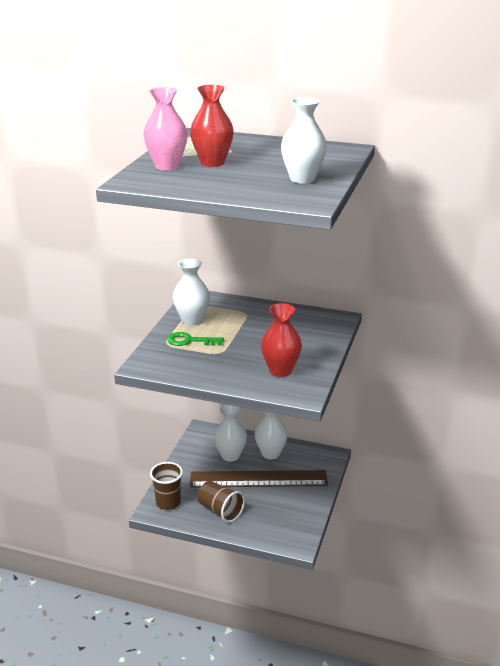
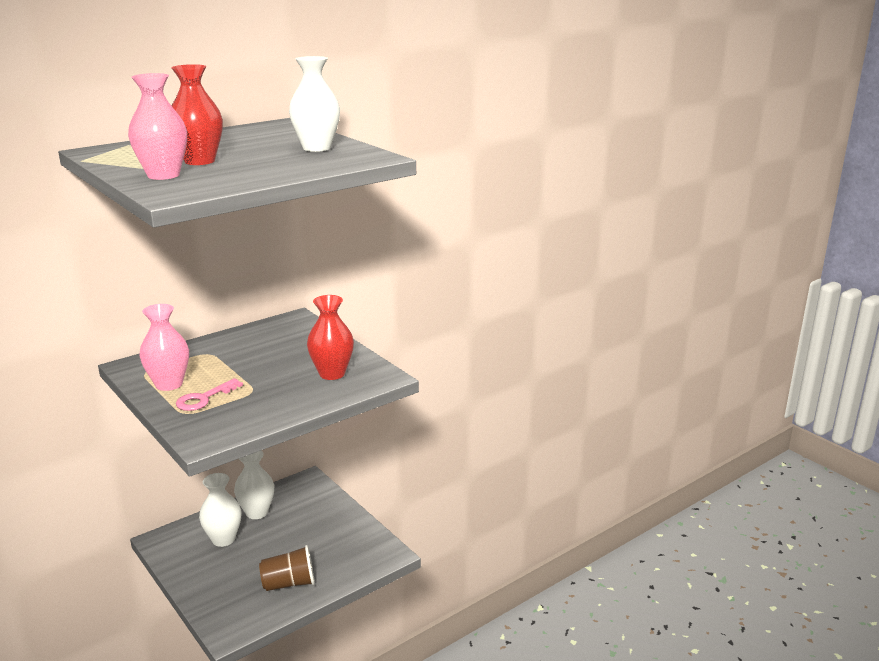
camera: 55 degrees left, 5 degrees down
(168, 502) = (230, 616): brown cup -> none
(190, 341) = (204, 398): green key -> pink key
(192, 320) = (169, 384): white vase -> pink vase
(258, 479) = (280, 537): brown ruler -> none

